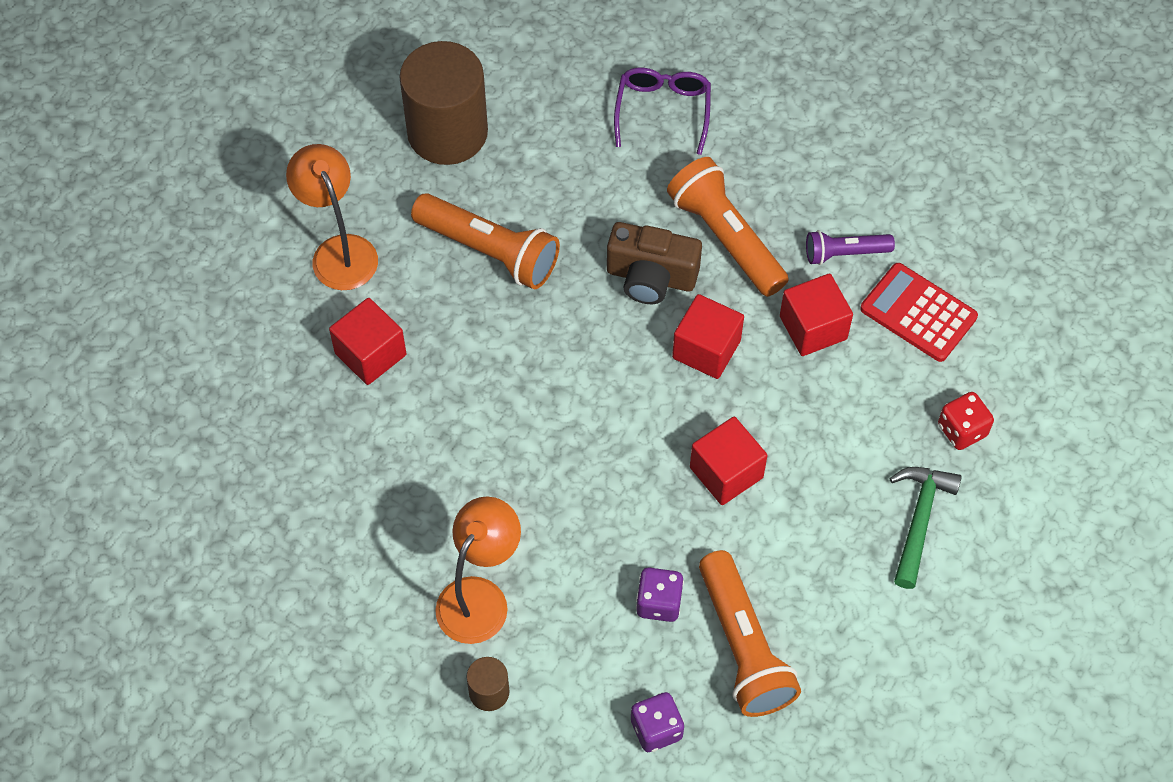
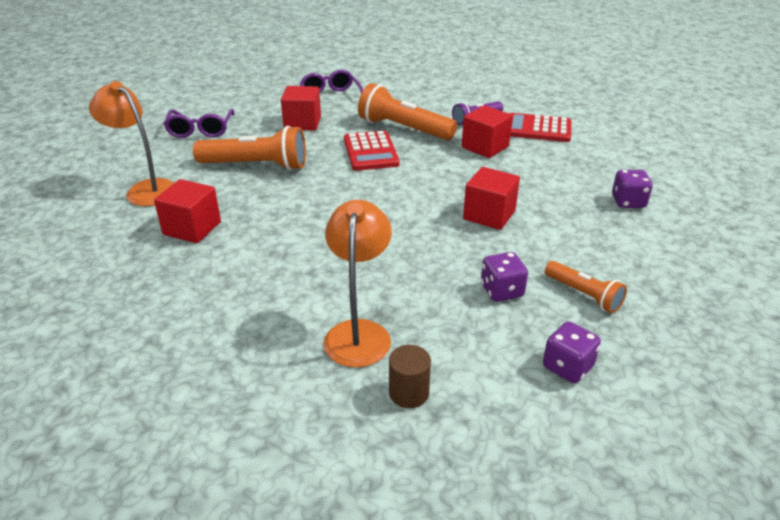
camera: 25 degrees left, 25 degrees down
(447, 132) = (200, 130): brown cylinder -> purple glasses
(651, 277) = (370, 152): brown camera -> red calculator
(706, 349) = (429, 169): red cube -> red cube (302, 123)
(743, 646) = (583, 295): orange flashlight -> orange flashlight, size x0.57
(919, 520) = (628, 202): green hammer -> purple dice
(962, 430) = (609, 162): red dice -> none

